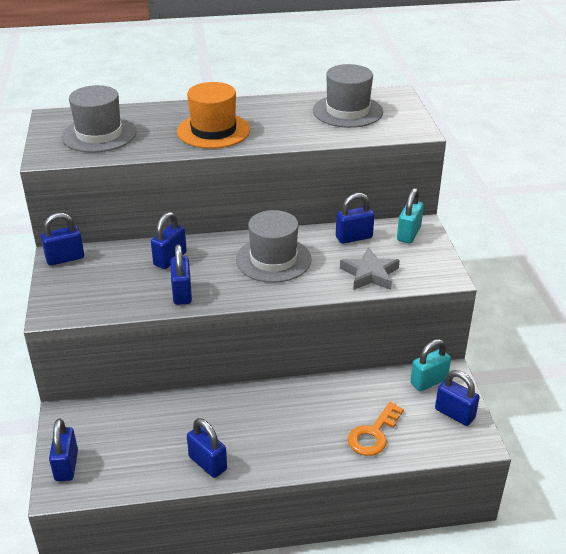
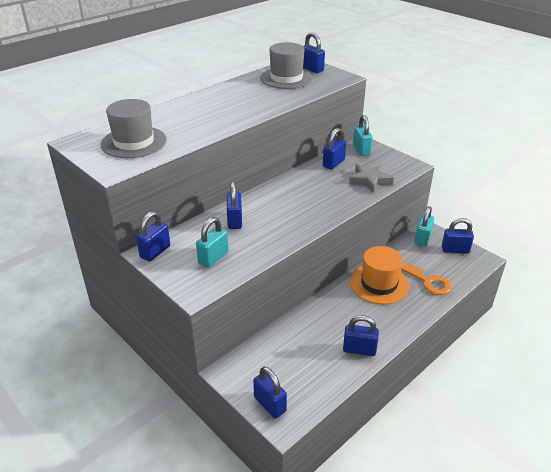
camera: 35 degrees left, 0 degrees up
(105, 287) = (213, 258): none -> turquoise padlock
(182, 293) = (272, 239): blue padlock -> blue padlock (311, 69)
(213, 131) = (217, 114): orange hat -> orange hat (379, 284)
(273, 259) = (303, 194): grey hat -> none
(373, 434) = (429, 282): orange key -> orange key turned 45 degrees counterclockwise

